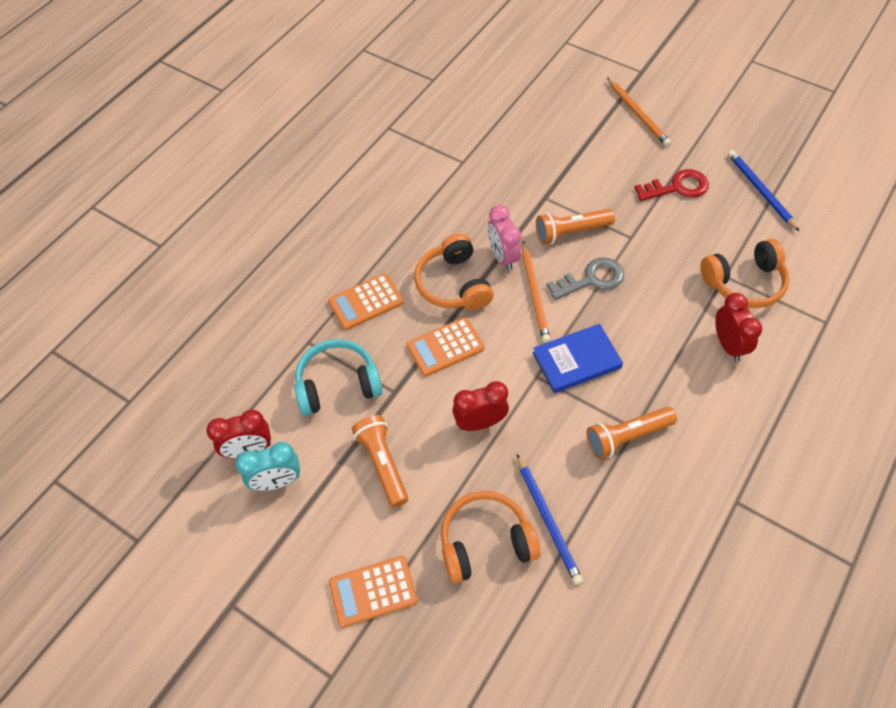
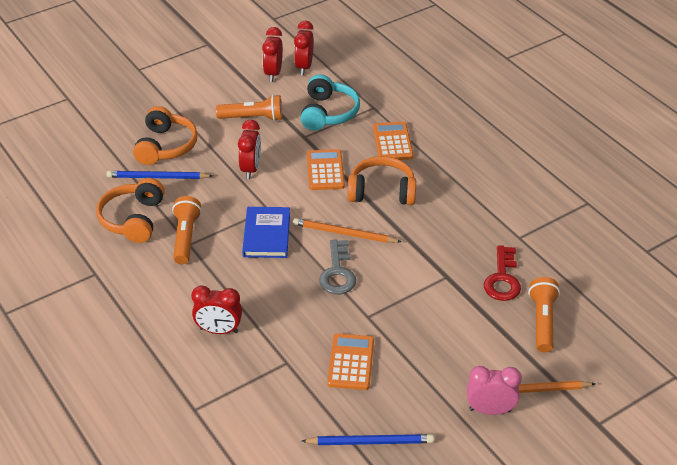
camera: 110 degrees right, 15 degrees down
(277, 481) = (273, 73): turquoise clock -> red clock
(373, 591) = (173, 94): orange calculator -> orange calculator (351, 362)
(503, 257) = (393, 228): pink clock -> pink clock (490, 410)
(571, 232) = (396, 279): orange flashlight -> orange flashlight (542, 321)
(677, 187) = (410, 376): red key -> red key (502, 279)
(744, 283) = (271, 372): orange headphones -> orange headphones (133, 219)

